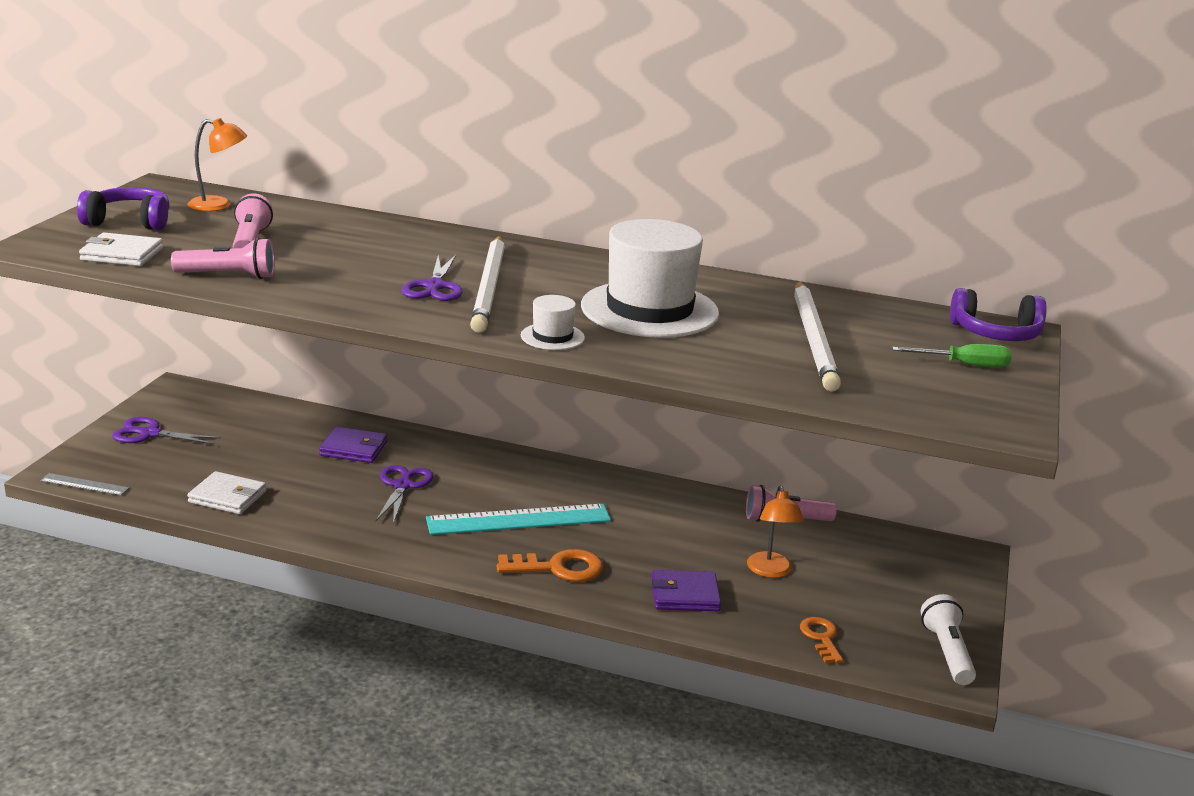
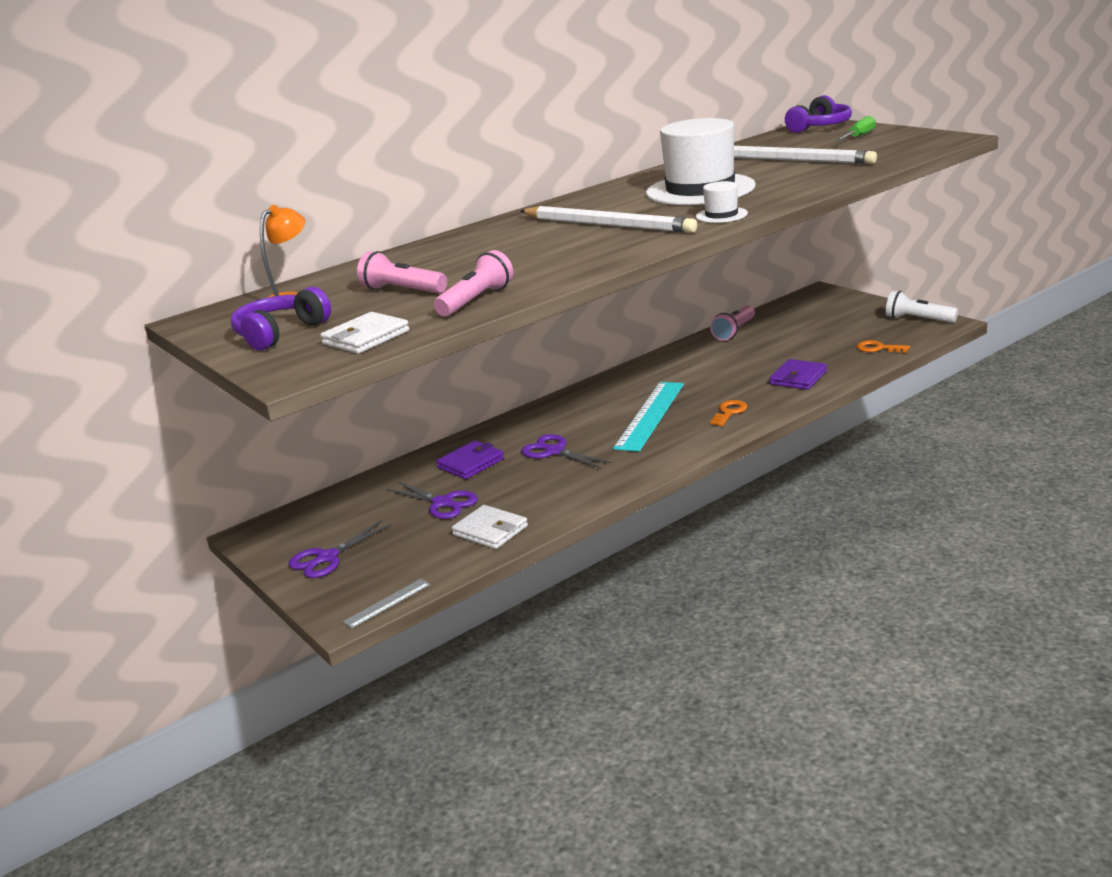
camera: 50 degrees left, 0 degrees up
(227, 497) = (490, 530): white wallet -> white wallet turned 75 degrees clockwise
(434, 286) = (587, 239): purple scissors -> purple scissors (442, 503)
(559, 568) = (729, 412): orange key -> orange key, size x0.65
(770, 571) = (792, 347): orange lamp -> none

